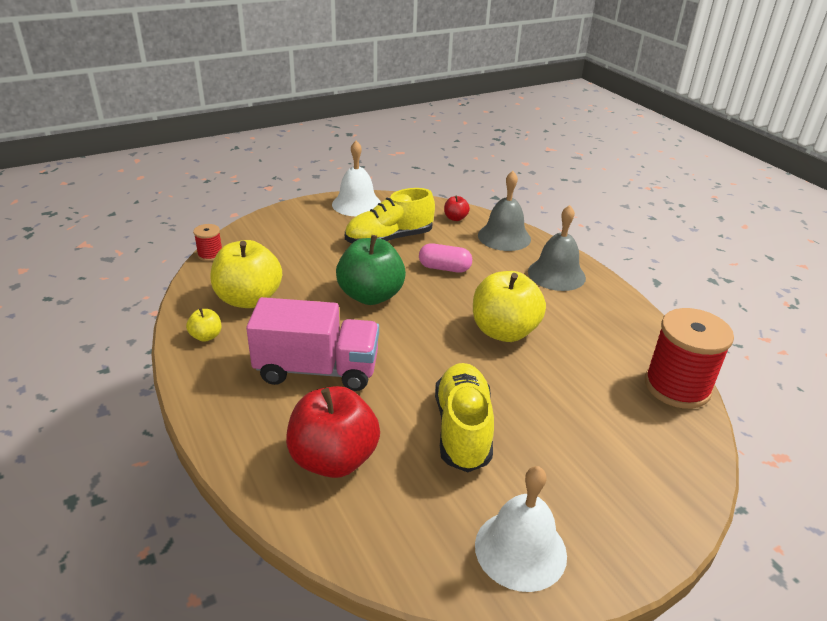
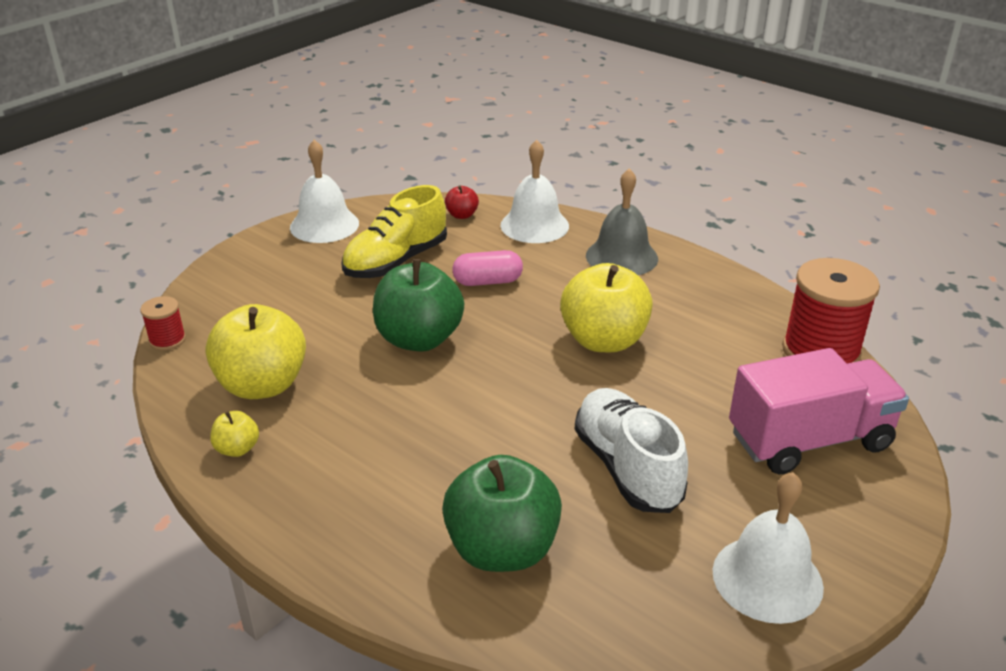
camera: 20 degrees left, 0 degrees up
(317, 370) = (412, 449): pink truck -> pink truck (809, 440)
(334, 459) = (502, 549): red apple -> green apple
(462, 429) = (627, 467): yellow shoe -> white shoe
(504, 237) = (534, 225): grey bell -> white bell

